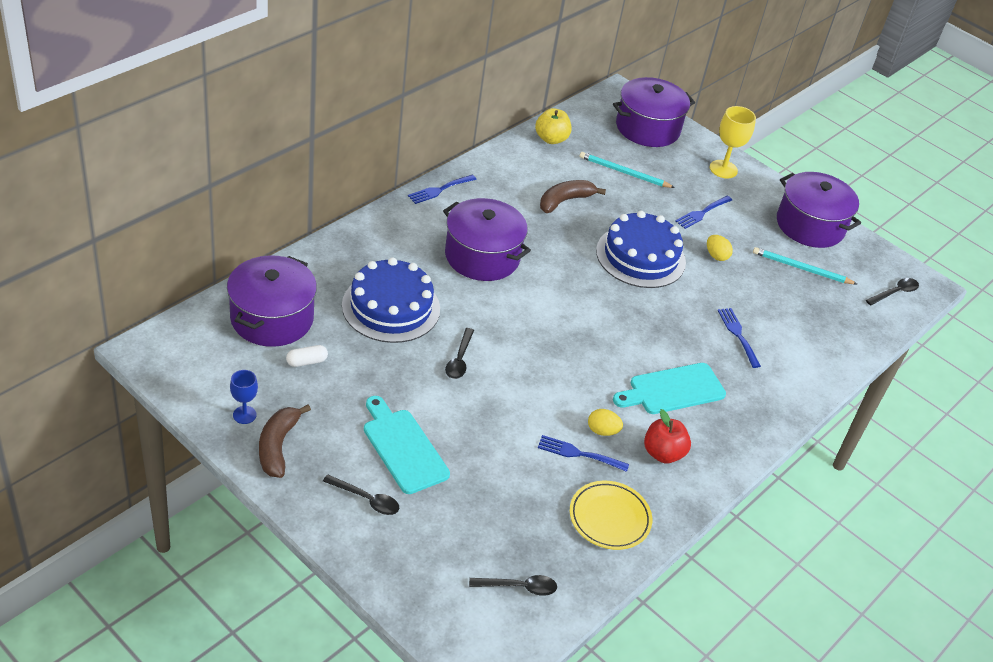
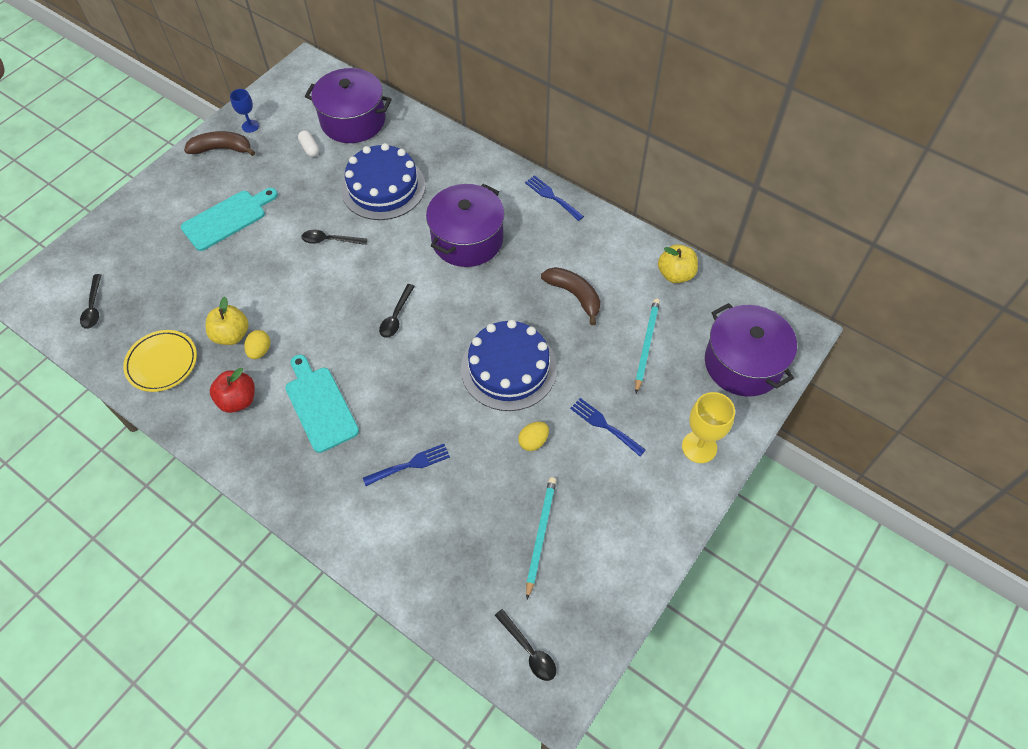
camera: 90 degrees right, 15 degrees up
(366, 499) = (175, 205): black spoon -> black spoon (396, 316)
(578, 454) = (231, 335): blue fork -> yellow apple
(810, 225) = (627, 548): purple pot -> none

